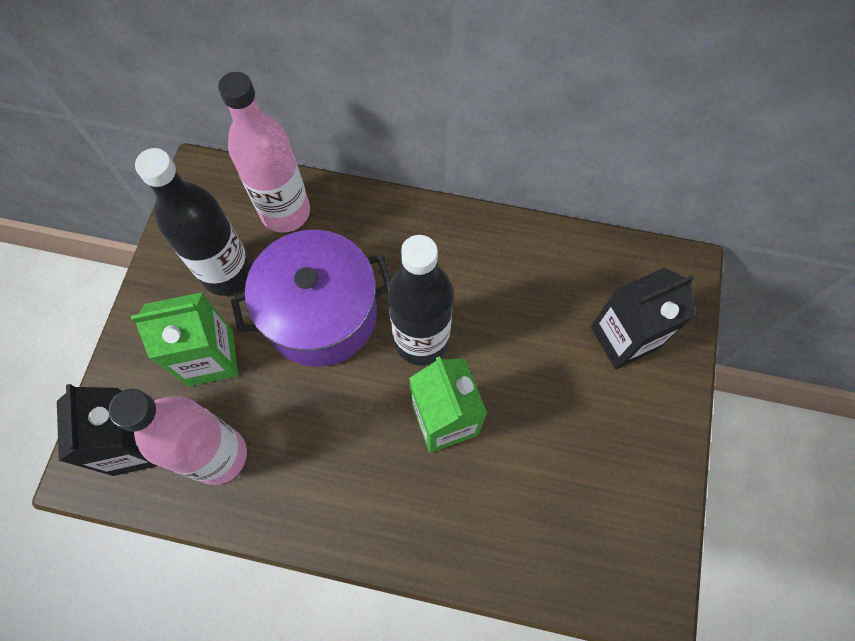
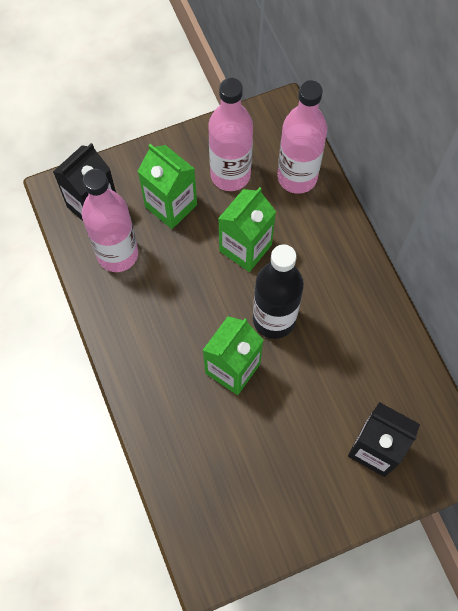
camera: 55 degrees right, 0 degrees up
(227, 273) = (230, 175): black bottle -> pink bottle
(321, 314) = (245, 248): purple pot -> green carton

